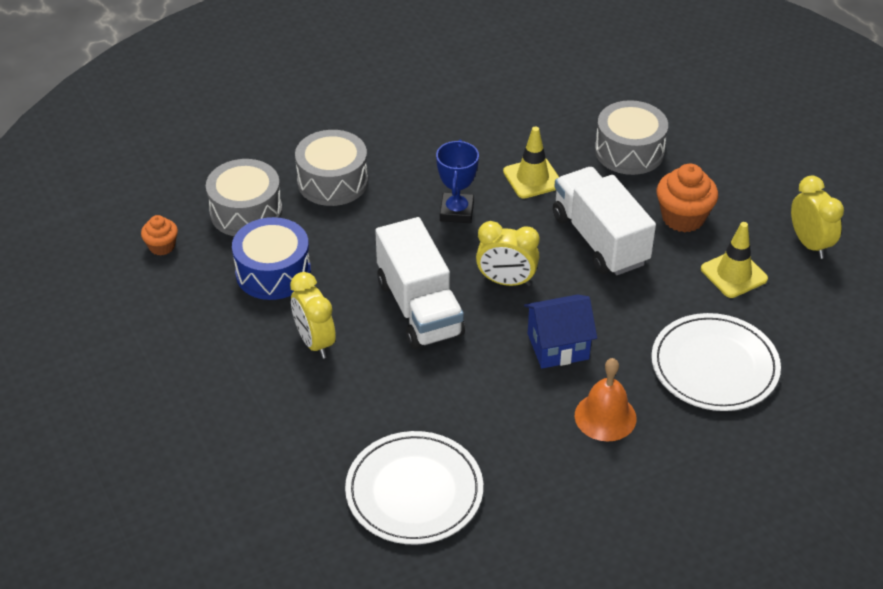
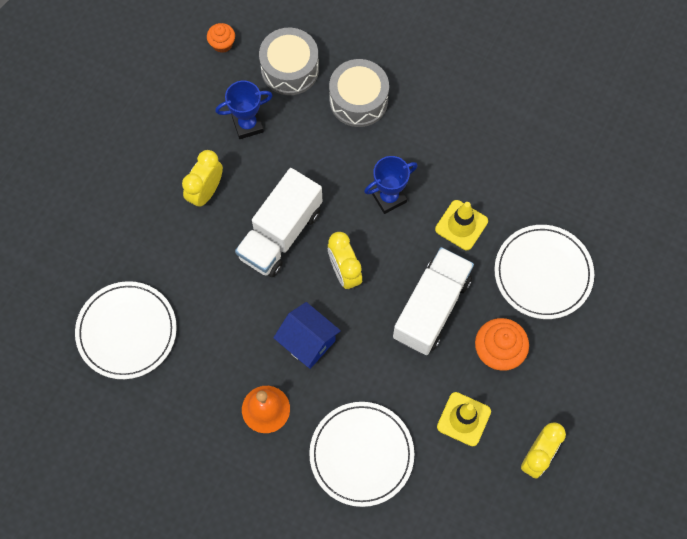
camera: 55 degrees right, 25 degrees up
(273, 272) = (248, 125): blue drum -> blue trophy
(629, 151) = (543, 273): grey drum -> white plate

